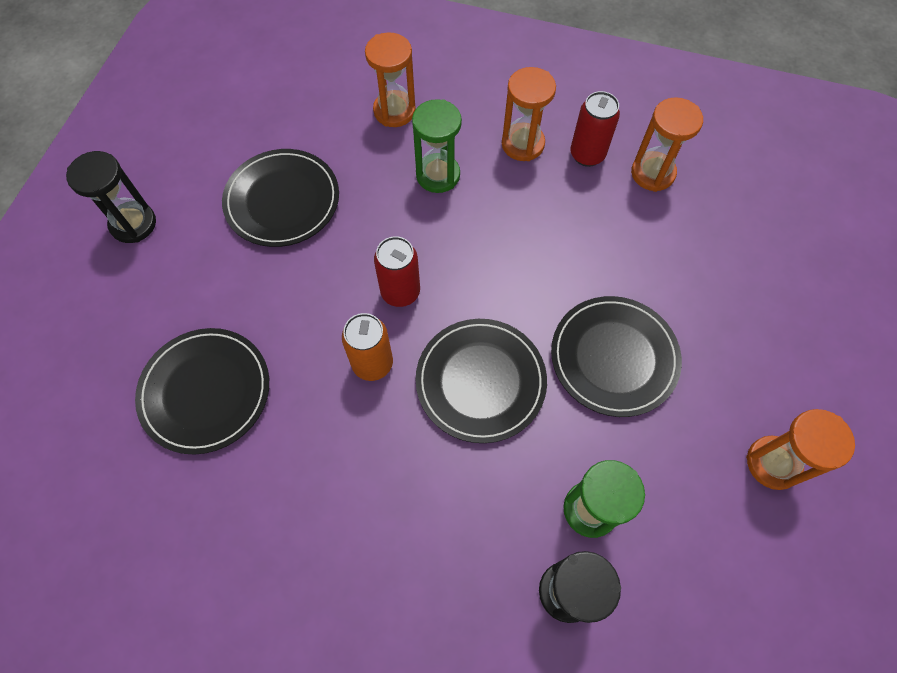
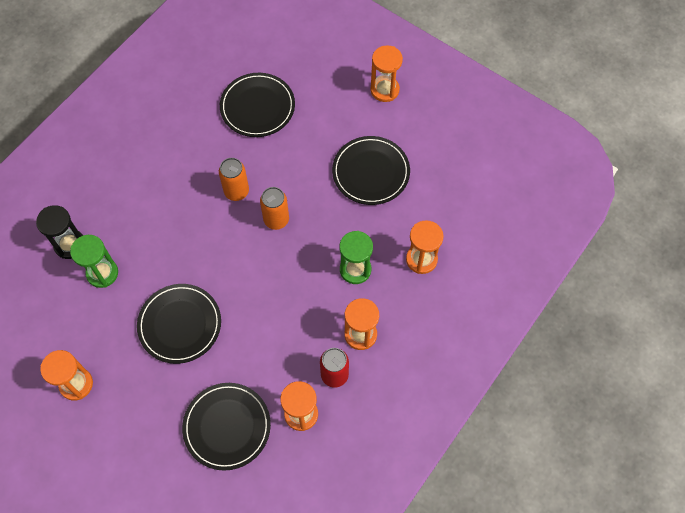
camera: 110 degrees right, 0 degrees up
(133, 224) = (384, 90): black hourglass -> orange hourglass
(400, 292) = (276, 220): red can -> orange can
(480, 381) = (199, 244): black plate -> black plate (227, 427)

